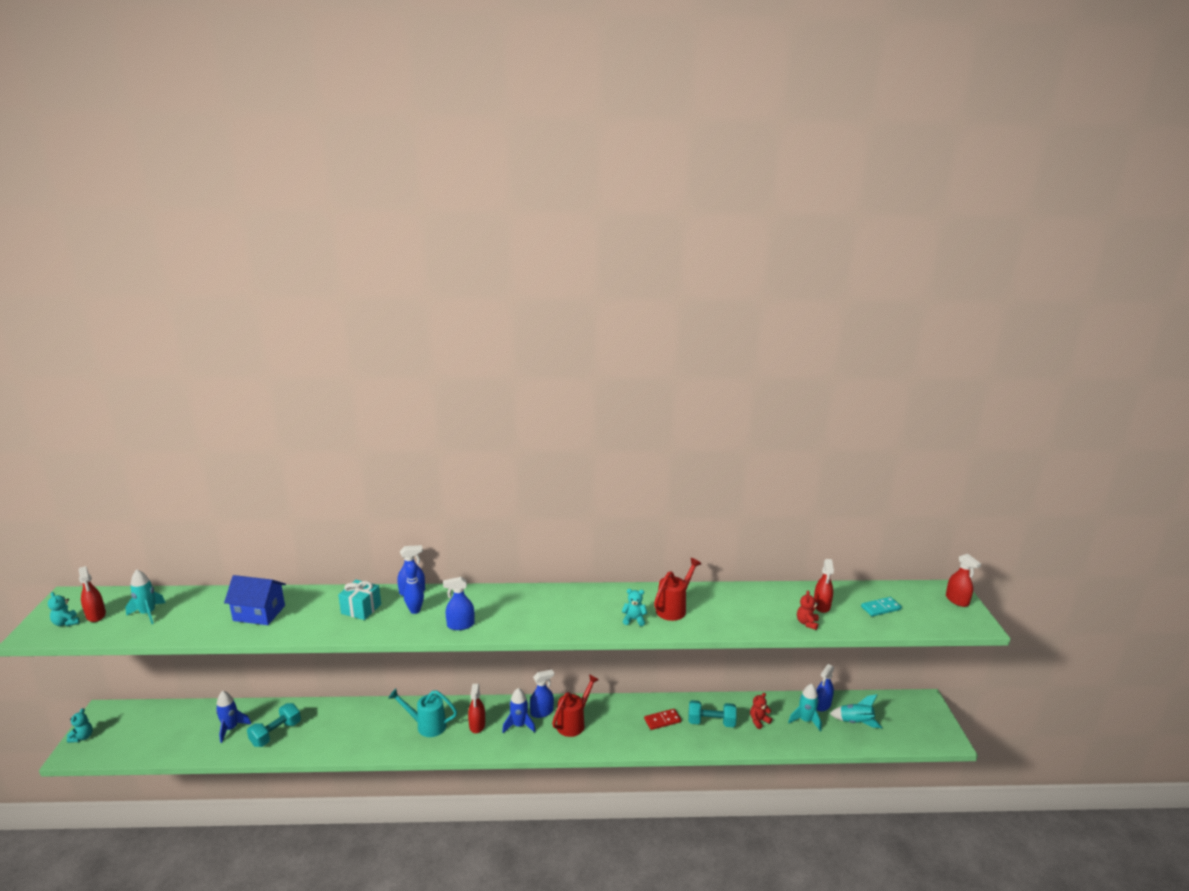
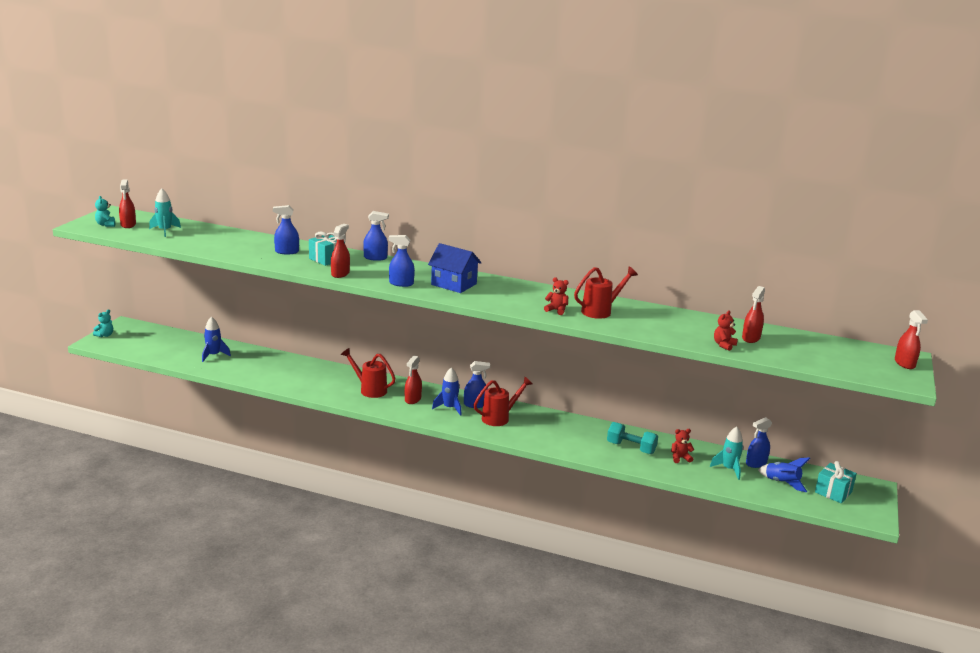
camera: 20 degrees right, 0 degrees up
(259, 613) = (246, 246): blue house -> blue house (454, 284)
(276, 733) = (246, 366): turquoise dumbbell -> none
(310, 609) = (286, 252): none -> blue spray bottle
(388, 628) = (340, 274): none -> red spray bottle
(415, 611) = (369, 268): blue bowling pin -> none
(427, 726) = (370, 390): turquoise watering can -> red watering can
(634, 620) = (556, 310): turquoise teddy bear -> red teddy bear
(662, 720) = (584, 436): red domino -> none
(855, 722) = (782, 483): turquoise rocket -> blue rocket
(880, 608) = (812, 351): turquoise domino -> none
(900, 719) = (833, 492): none -> turquoise gift

